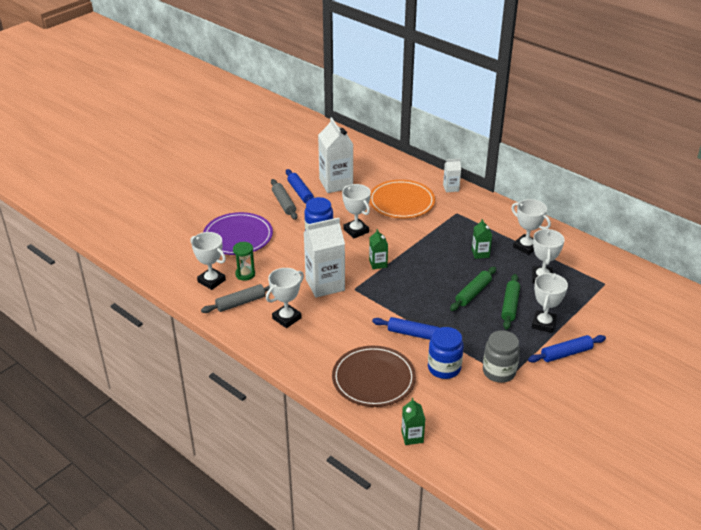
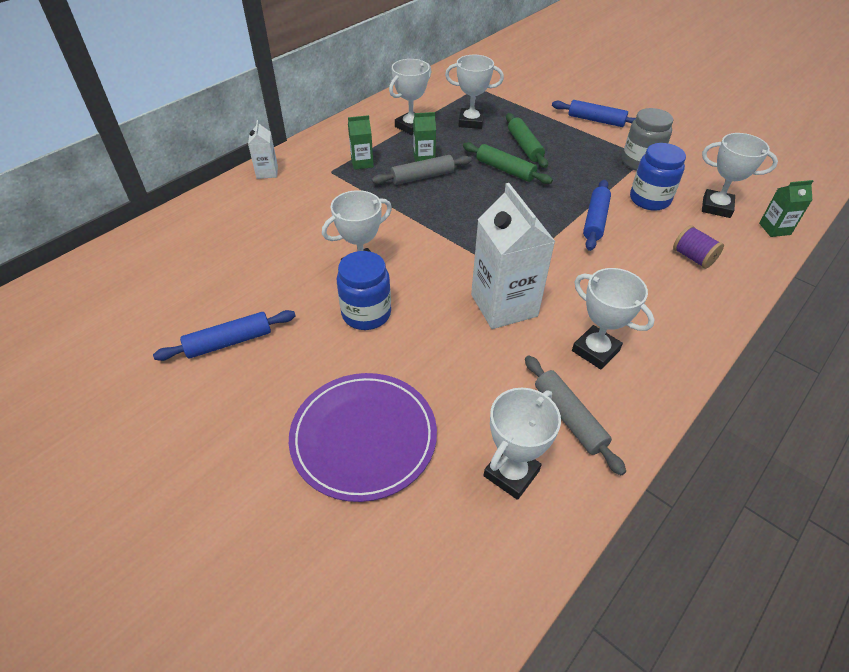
camera: 90 degrees left, 10 degrees up
(245, 274) = (485, 416): green hourglass -> none
(284, 203) = (260, 366): grey rolling pin -> grey rolling pin (422, 177)
(336, 183) = (214, 293): white carton -> none
(373, 379) = (693, 257): brown plate -> purple spool
(378, 263) = (448, 247): green carton -> green carton (362, 163)
(401, 202) = (291, 219): orange plate -> none
(510, 306) = (524, 146): green rolling pin -> green rolling pin turned 60 degrees clockwise
(543, 324) = (552, 128): white trophy -> white trophy (716, 207)
(566, 353) = (596, 120): blue rolling pin -> blue rolling pin turned 45 degrees counterclockwise

